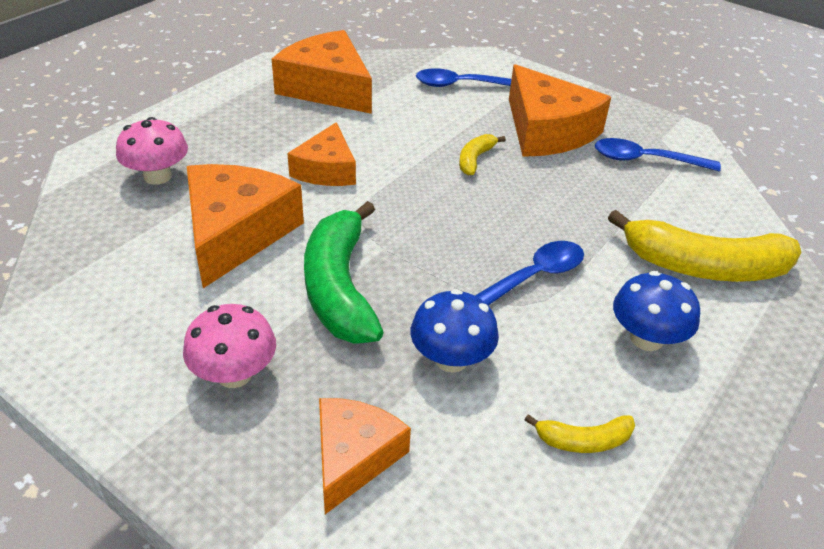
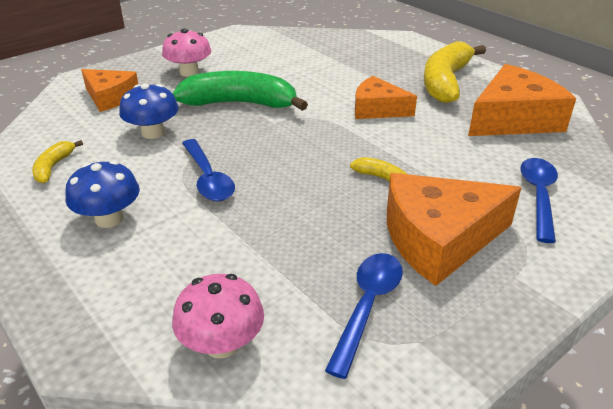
camera: 105 degrees right, 5 degrees down
(157, 176) = (378, 55): pink mushroom -> pink mushroom (222, 344)
(236, 233) = (309, 76): orange cheese -> none
(704, 267) = (166, 286): yellow banana -> yellow banana (445, 82)

